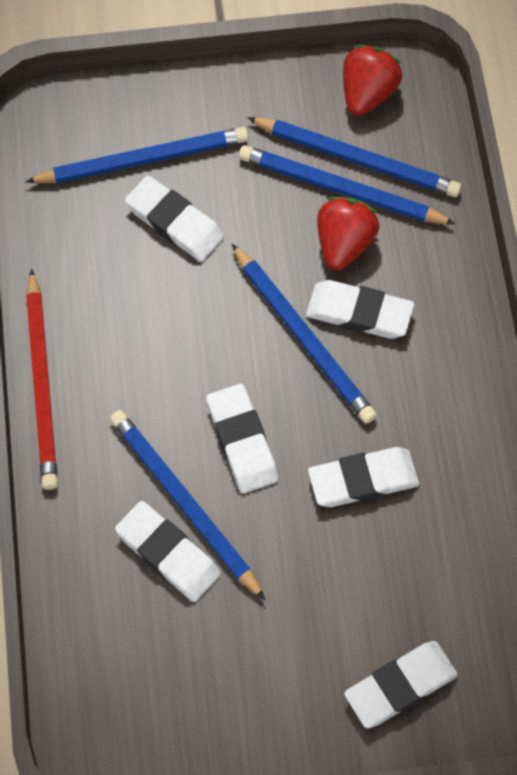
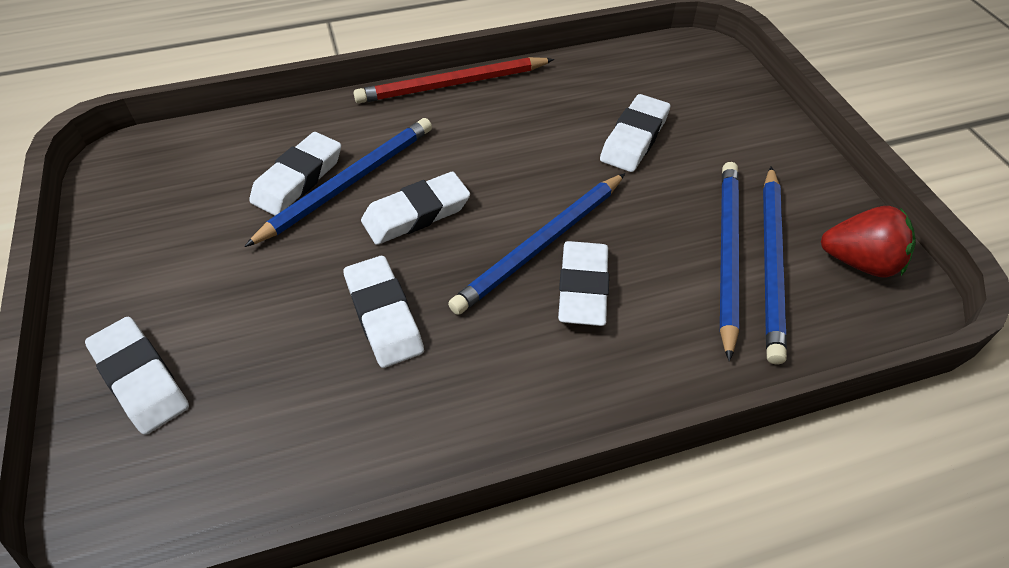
camera: 80 degrees right, 15 degrees down
(142, 160) = (690, 110): blue pencil -> none
(344, 243) = (662, 265): red strawberry -> none

